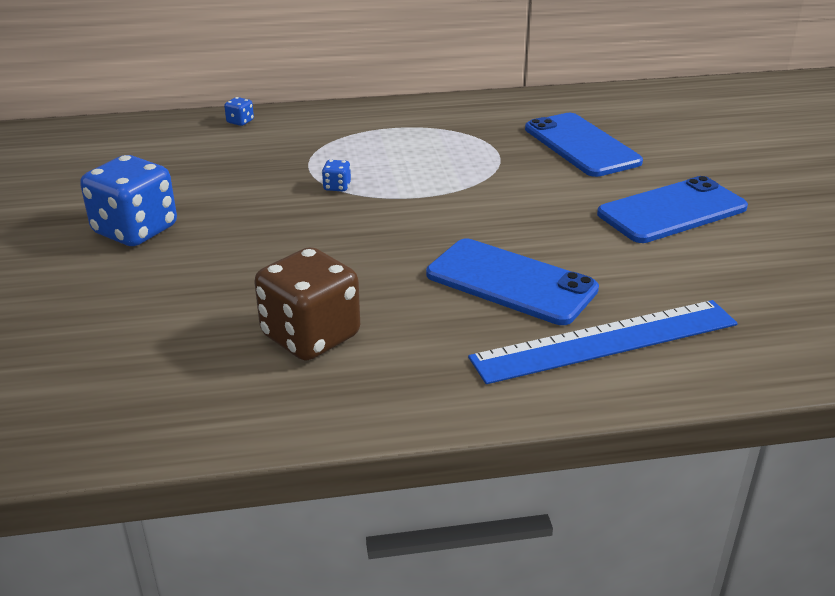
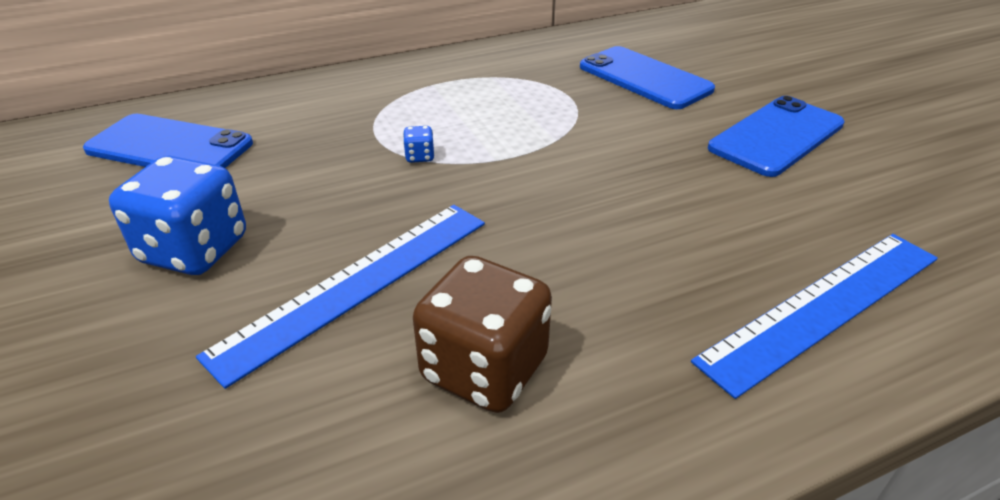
camera: 15 degrees left, 5 degrees up
(240, 122) = (276, 94): blue dice -> none
(244, 270) = (357, 284): none -> blue ruler
(511, 282) = (674, 246): blue phone -> blue phone (170, 147)

